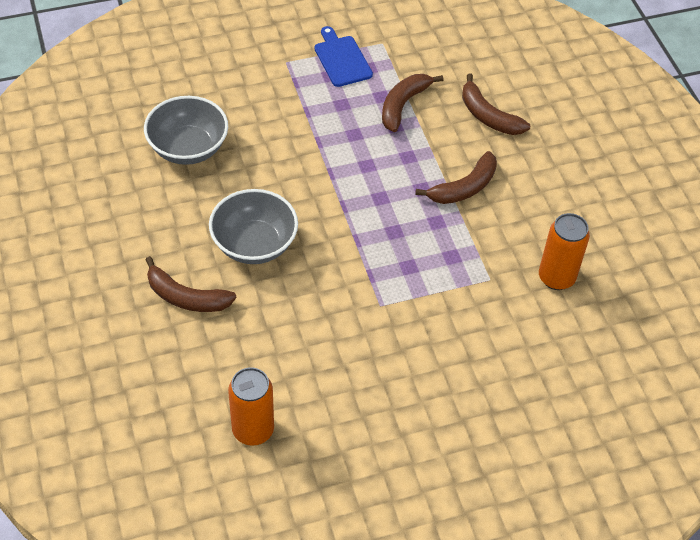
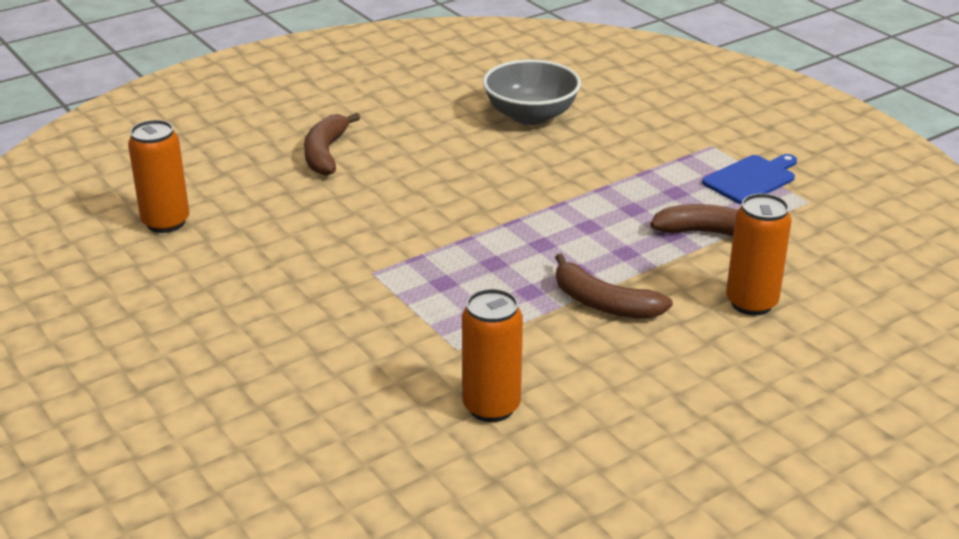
camera: 75 degrees right, 20 degrees down
(254, 244) = (419, 177): grey bowl -> none
(488, 116) = (751, 303): brown banana -> orange can

